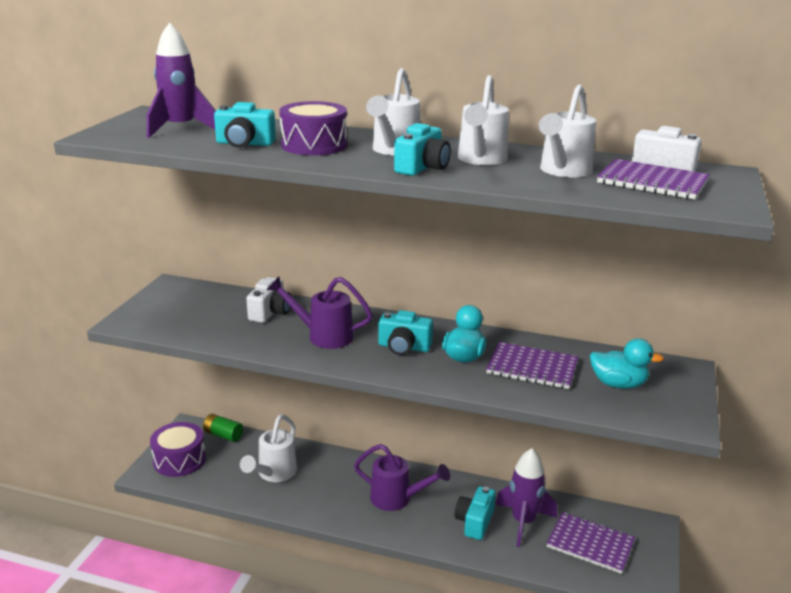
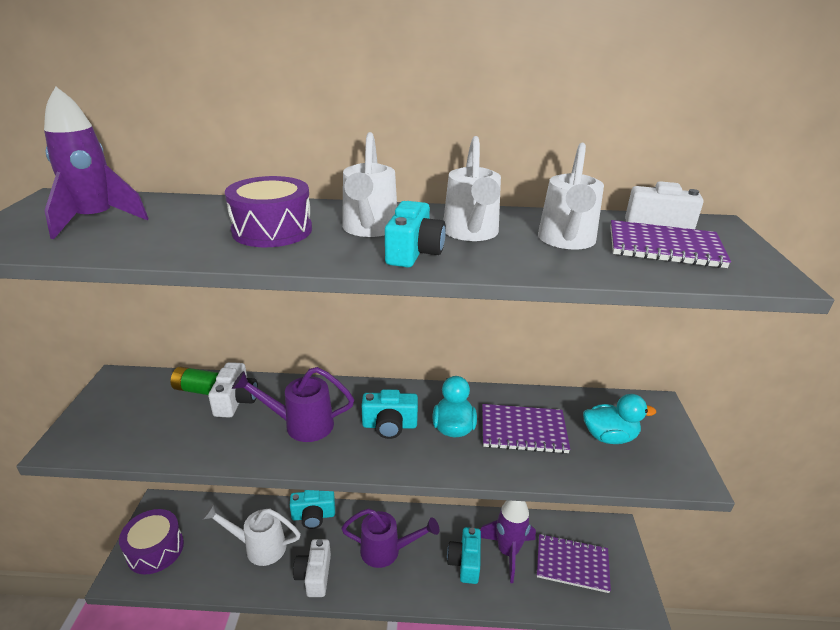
camera: 15 degrees left, 5 degrees up
(223, 435) = (198, 508): green battery -> green battery (198, 390)
(244, 143) = (184, 236): turquoise camera -> turquoise camera (313, 516)
(273, 474) = (258, 547): white watering can -> white watering can turned 90 degrees clockwise
(321, 505) = (314, 575): none -> white camera

